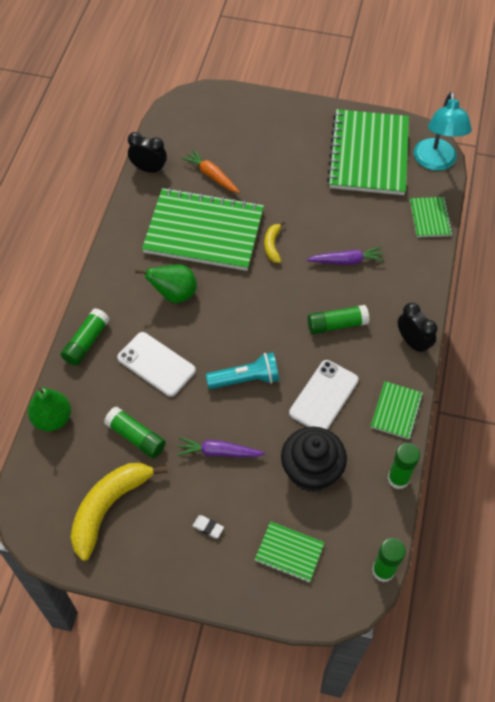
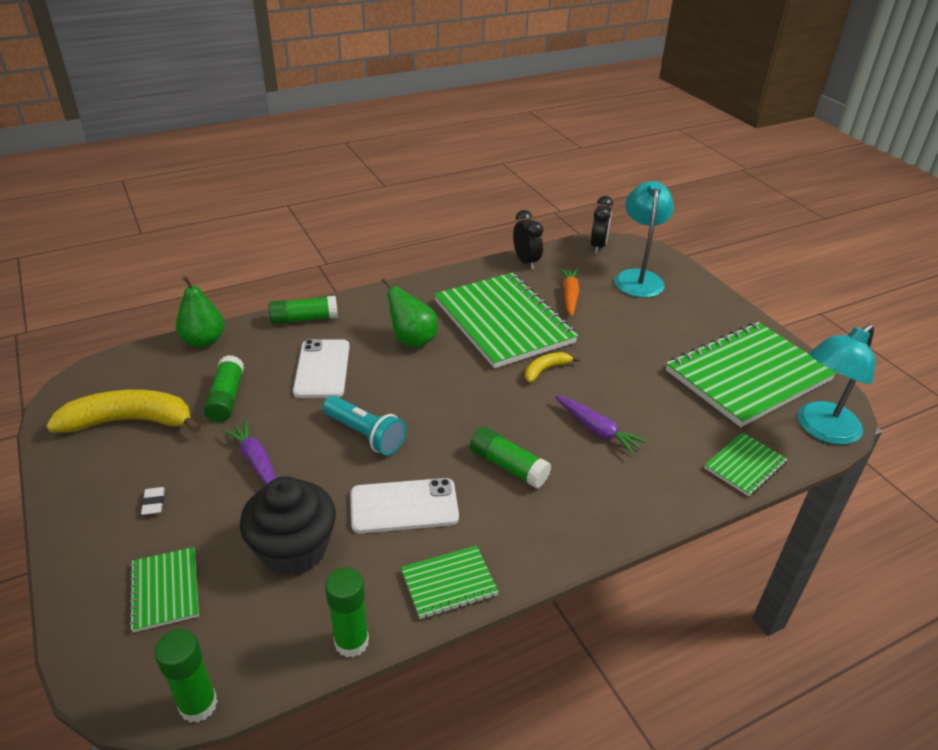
camera: 50 degrees right, 20 degrees down
(230, 125) = (638, 278): none -> turquoise lamp
(412, 342) = (561, 545): black clock -> black clock (598, 246)

